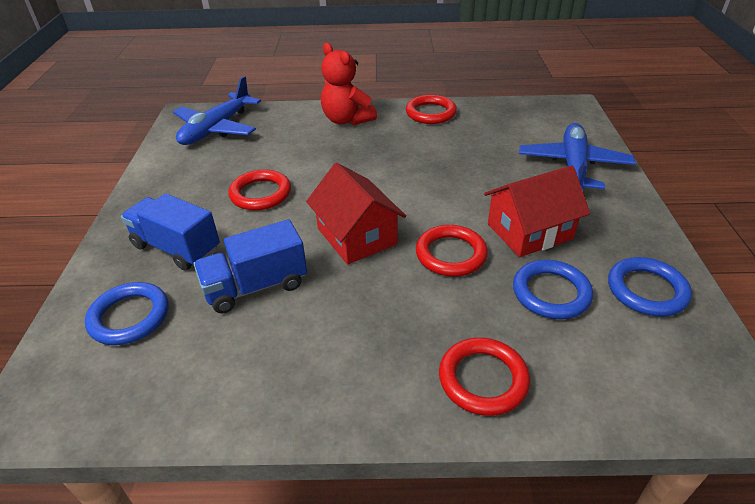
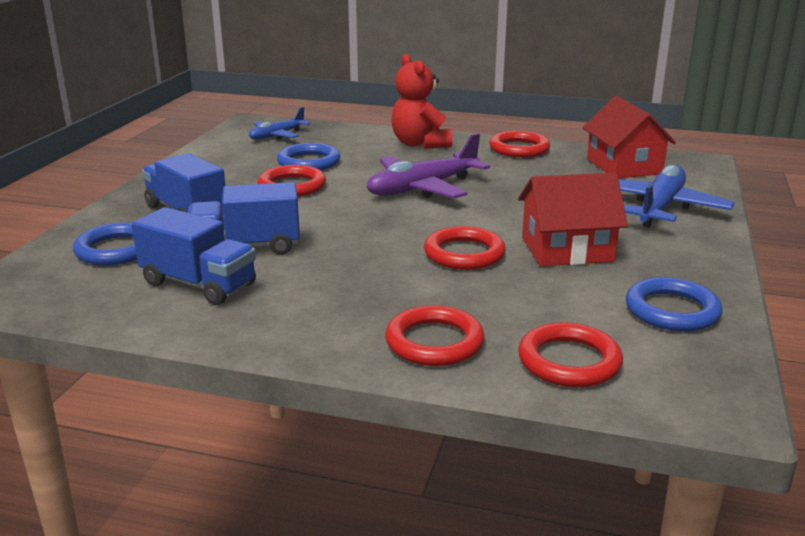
camera: 15 degrees right, 15 degrees down
(216, 129) = (277, 136): blue plane -> blue plane, size x0.60
(233, 350) = (199, 284): none -> blue truck
(356, 236) = (371, 228): red house -> red house (624, 166)
(376, 176) = (422, 188): none -> purple plane
(551, 293) = (556, 296): blue ring -> blue ring (309, 162)
(603, 376) = (569, 361): none -> red ring

